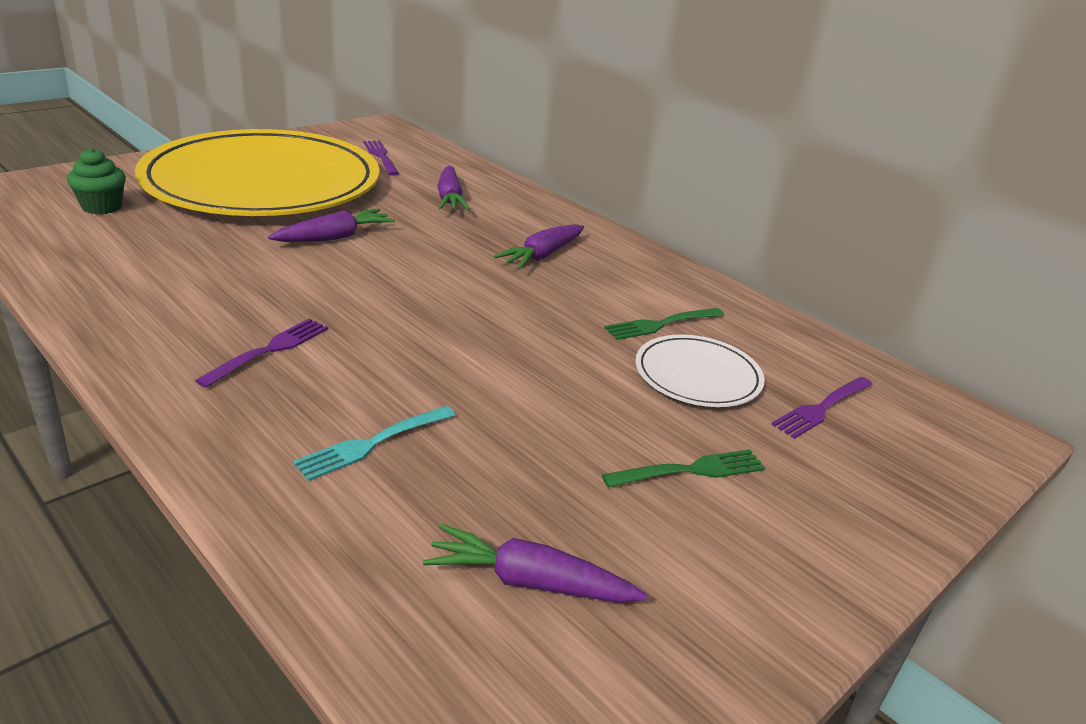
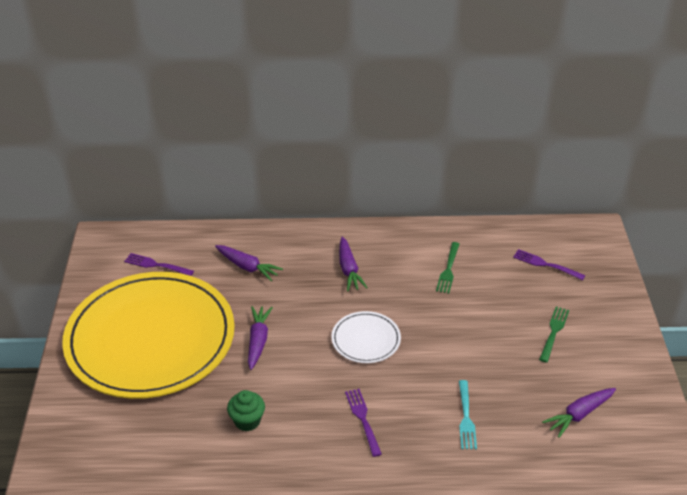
camera: 45 degrees left, 10 degrees up
(102, 207) = (125, 427): green cupcake -> green cupcake (247, 421)
(697, 375) = (496, 286): white plate -> white plate (366, 339)
(822, 408) = (546, 265): purple fork -> purple fork turned 120 degrees clockwise

